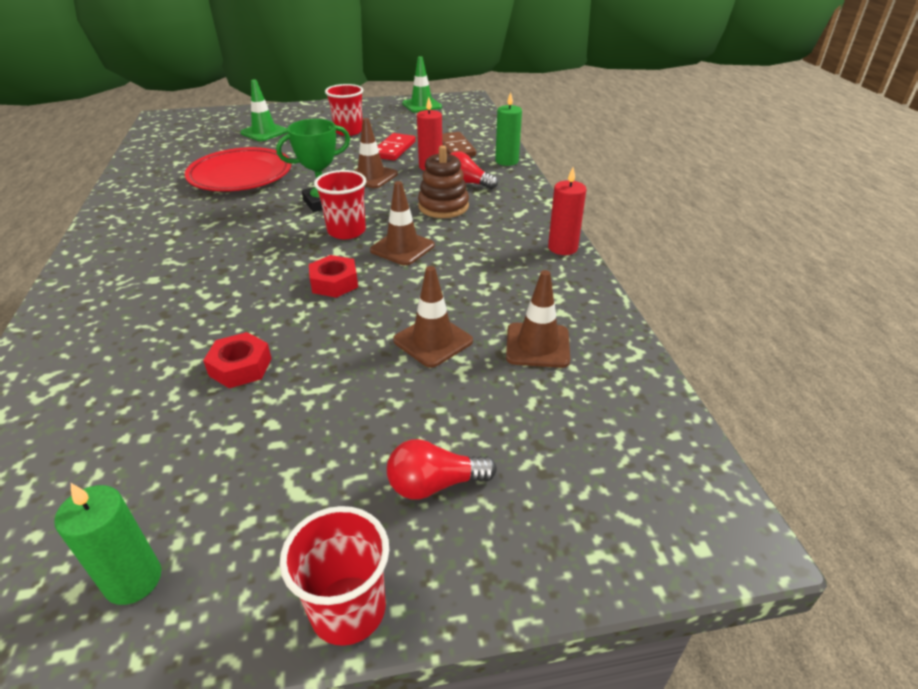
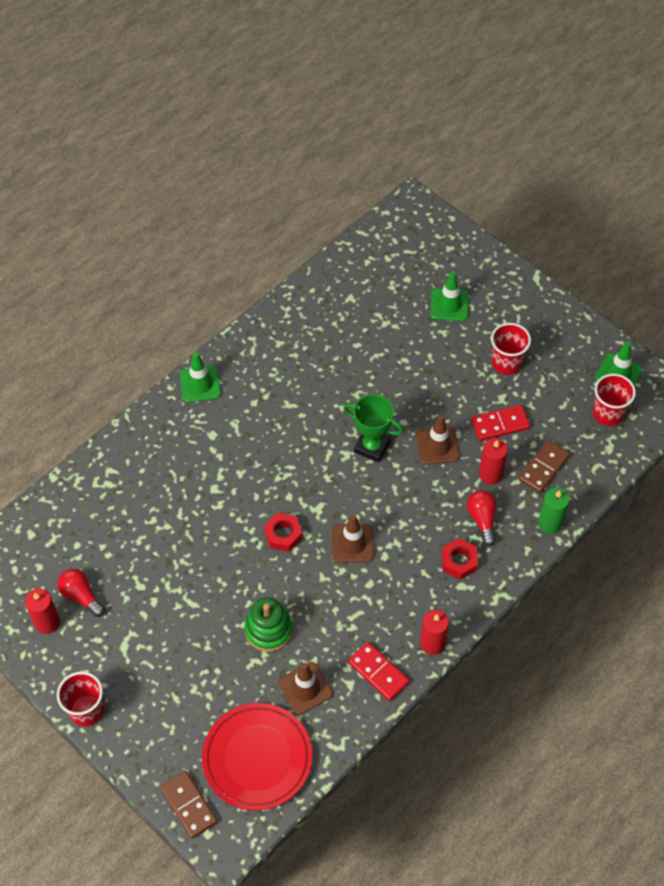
camera: 55 degrees right, 20 degrees up
(88, 263) = (200, 384): none -> green traffic cone
(133, 580) = (47, 622): green candle -> red candle
(240, 175) = (366, 358): red plate -> red plate (257, 758)
(240, 367) = (178, 551): red nut -> red nut (459, 561)
(346, 231) = (346, 493): red cup -> red cup (608, 414)
(433, 341) = (268, 630): brown traffic cone -> green stacking toy
(435, 484) = (167, 701): red light bulb -> red light bulb (81, 596)
(443, 206) = (430, 529): brown stacking toy -> none
(565, 289) = (378, 672): none -> red domino
(635, 548) = (188, 805): none -> brown domino

